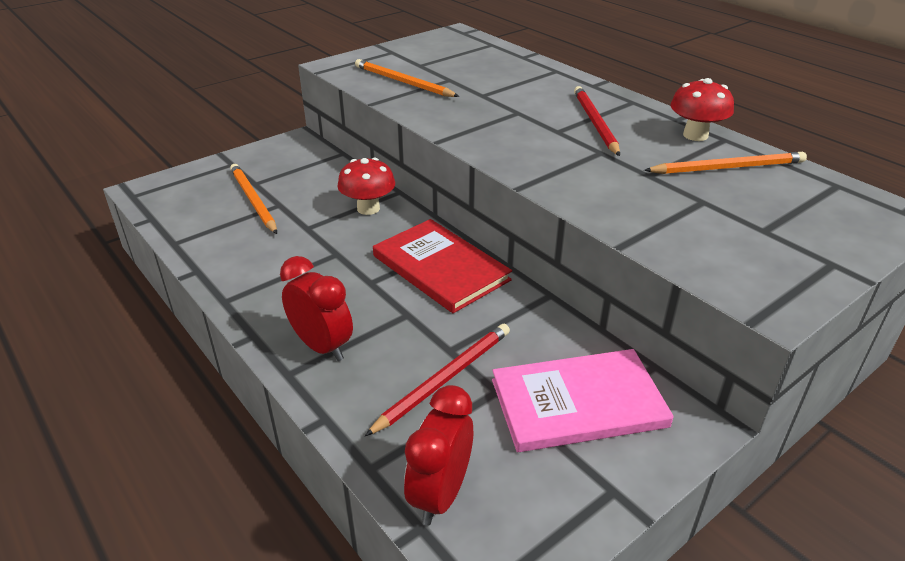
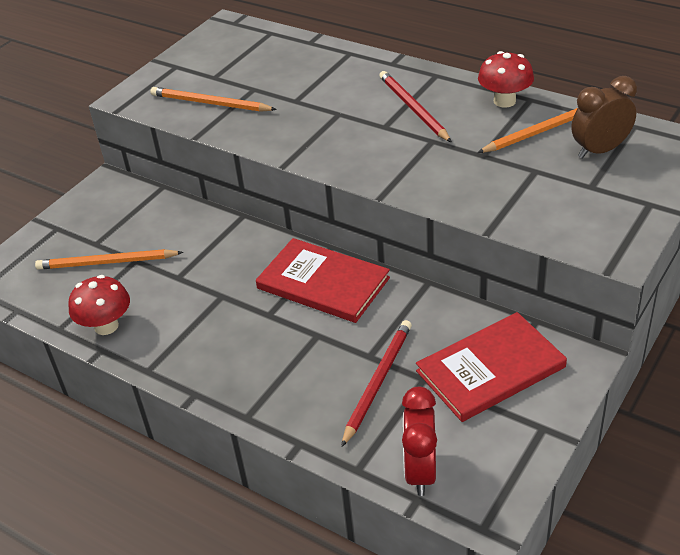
camera: 15 degrees left, 5 degrees up
(253, 200) = (107, 262): orange pencil -> orange pencil turned 45 degrees counterclockwise
(322, 346) = (261, 385): red clock -> none
(368, 208) = (224, 241): red mushroom -> red mushroom (106, 326)
(578, 403) = (490, 369): pink book -> red book
(787, 199) = (599, 150): none -> brown clock

